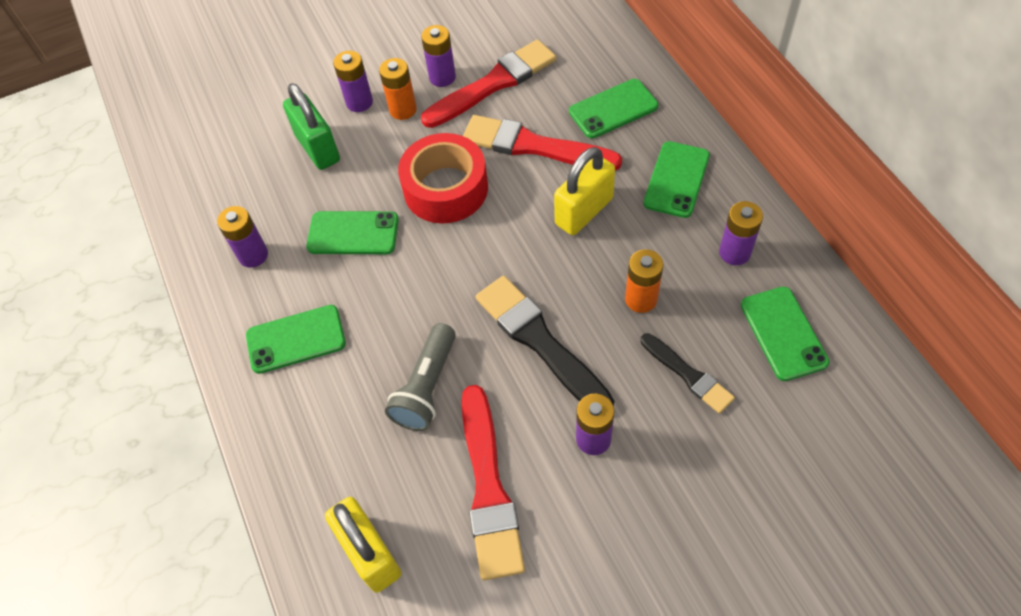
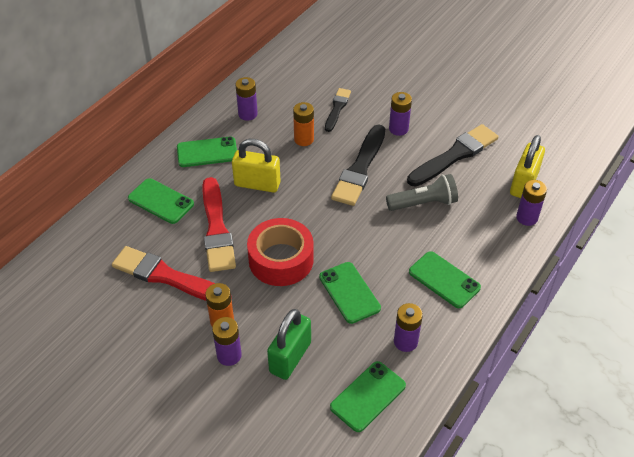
camera: 125 degrees left, 10 degrees down
(442, 77) = (175, 312): purple battery -> purple battery (527, 218)
(489, 488) = (454, 155): red brush -> black brush
(783, 333) = (288, 84): green phone -> green phone (368, 396)

